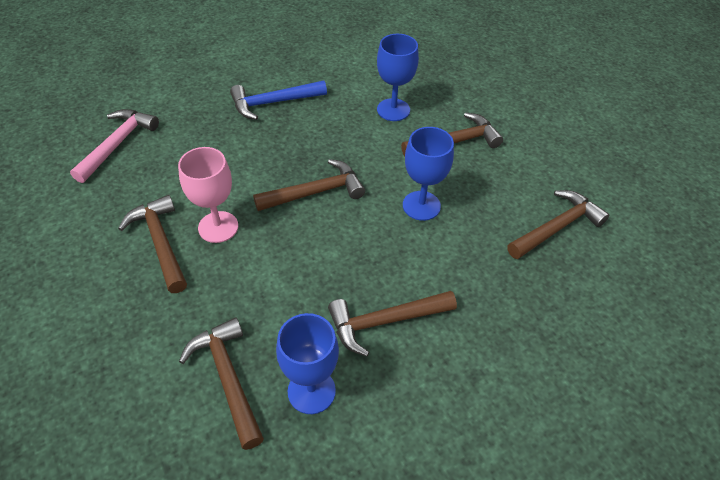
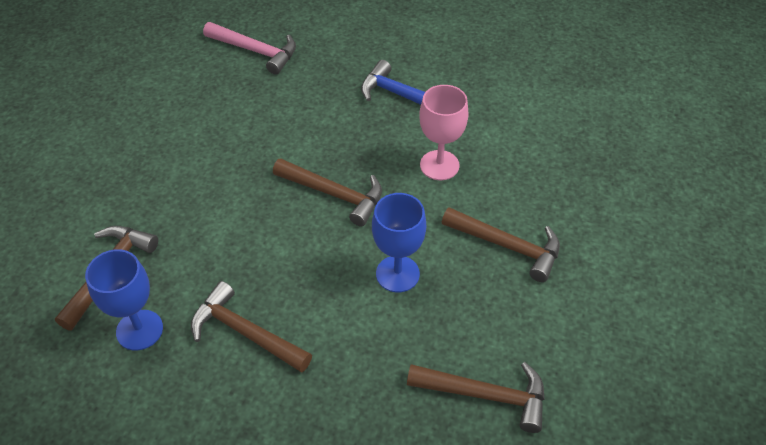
camera: 50 degrees right, 0 degrees up
(117, 144) = (255, 51): pink hammer -> pink hammer turned 45 degrees clockwise
(160, 243) = (190, 146): brown hammer -> none
(218, 227) = (236, 165): pink goblet -> pink goblet (439, 165)
(393, 110) = (494, 175): blue goblet -> none

